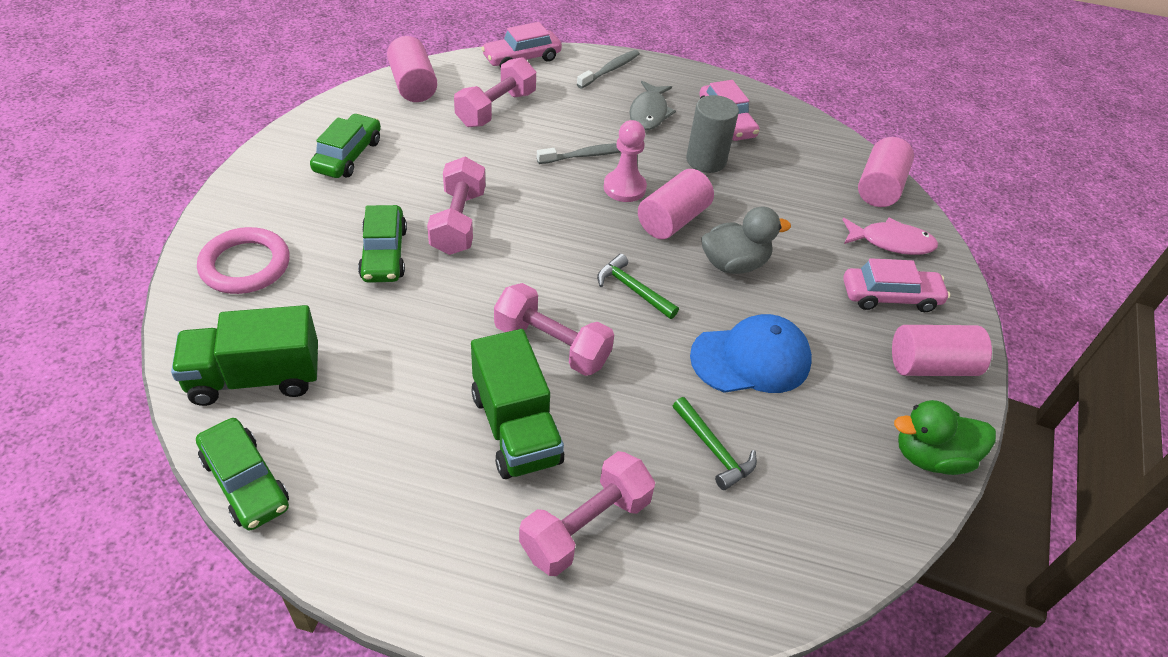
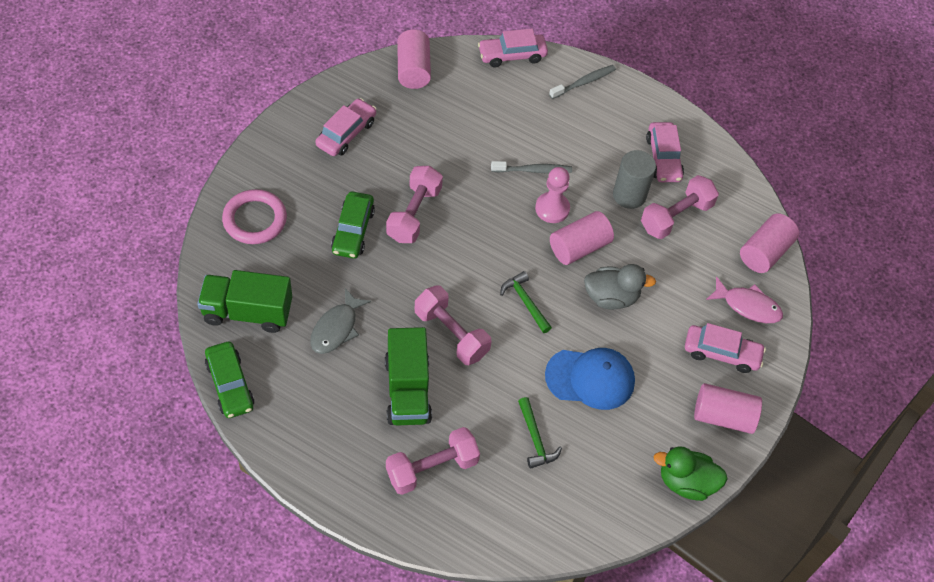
camera: 15 degrees right, 10 degrees up
(348, 155) = (346, 133): green car -> pink car
(496, 109) = (474, 108): pink dumbbell -> pink dumbbell (676, 217)
(649, 113) = (600, 136): grey fish -> grey fish (336, 328)

